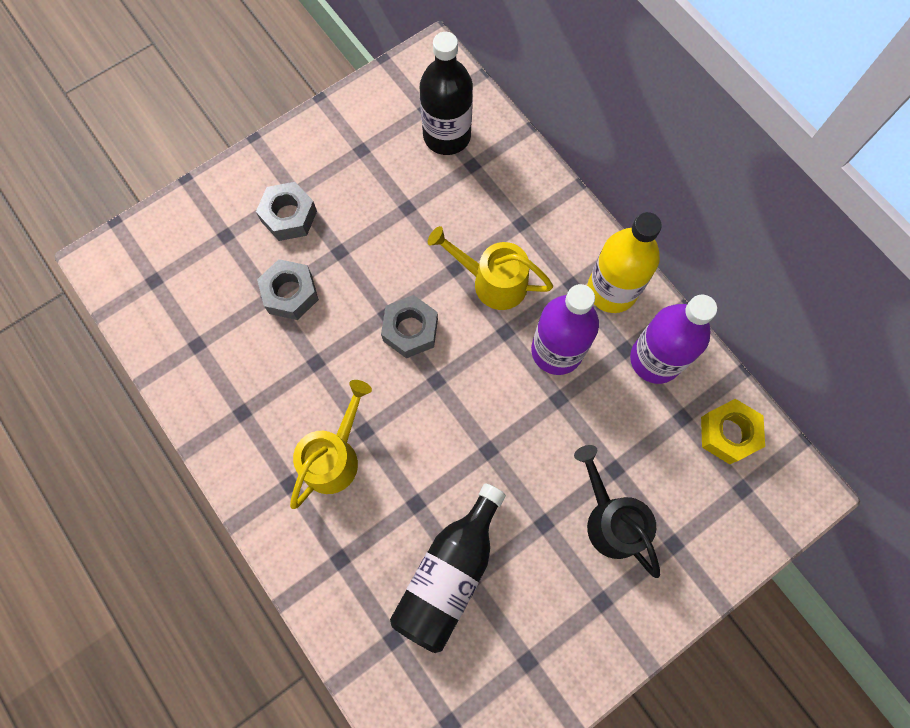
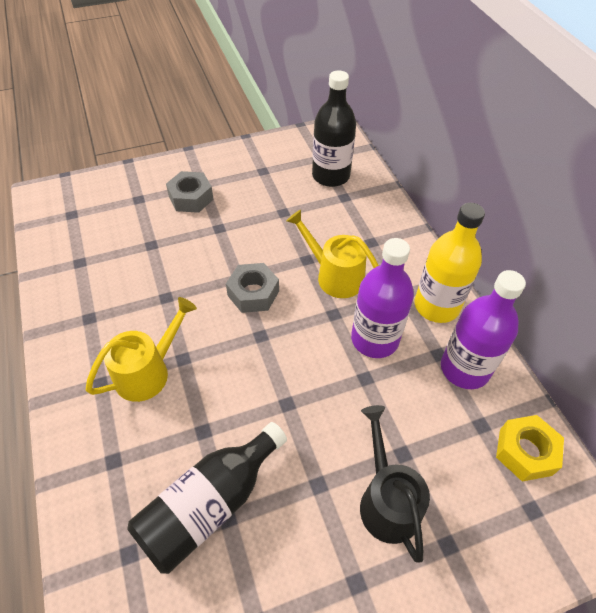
camera: 15 degrees right, 20 degrees down
(290, 293) = (168, 246): grey nut -> none

